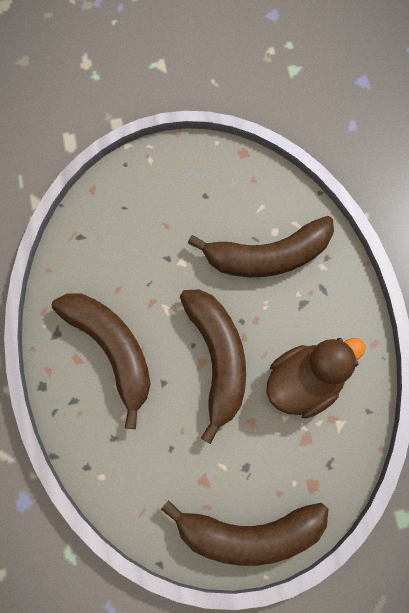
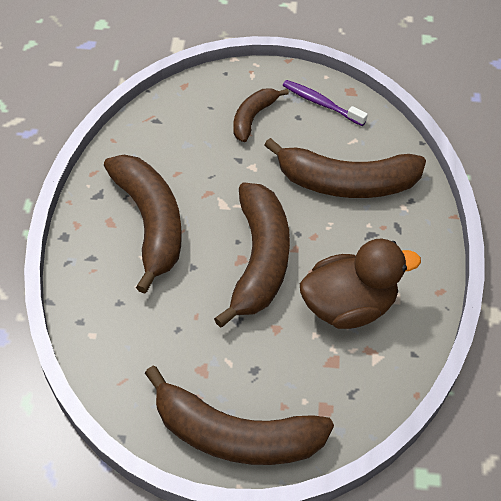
camera: 15 degrees right, 20 degrees down
(166, 208) = (253, 117): none -> brown banana
(221, 174) = (321, 103): none -> purple toothbrush

